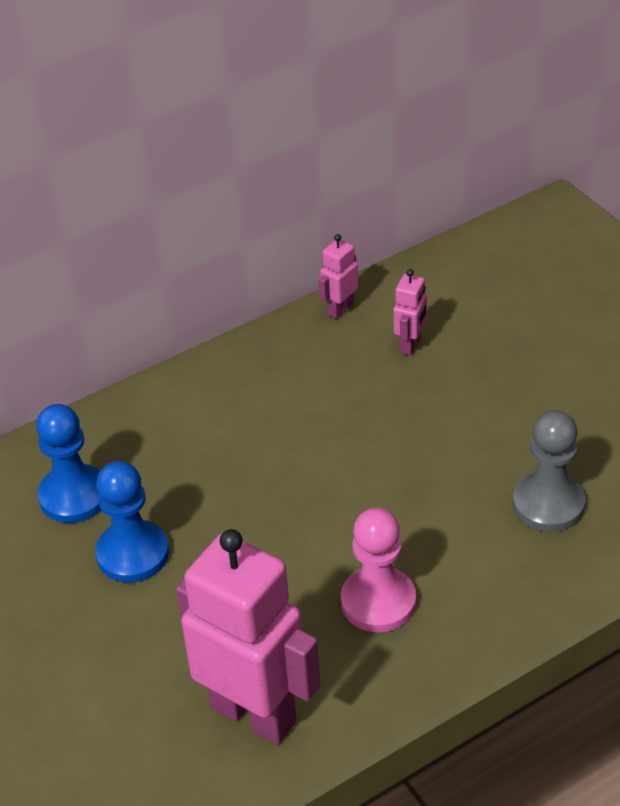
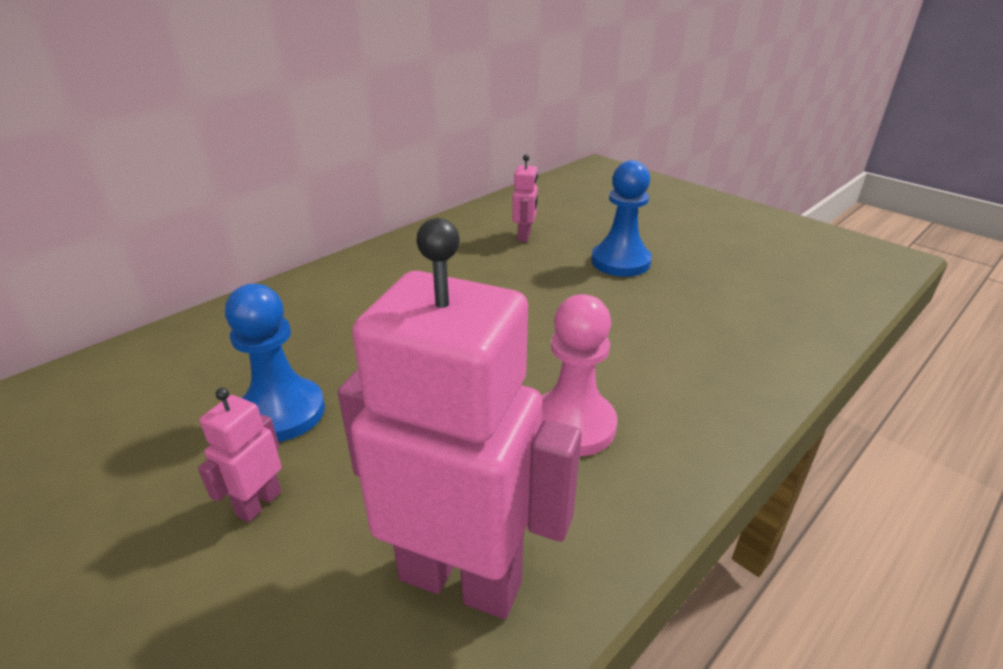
camera: 15 degrees left, 10 degrees down
(74, 496) = (215, 367): blue pawn -> blue pawn (620, 262)
(340, 309) = (459, 221): pink robot -> pink robot (259, 503)
(548, 504) = (698, 325): grey pawn -> none

